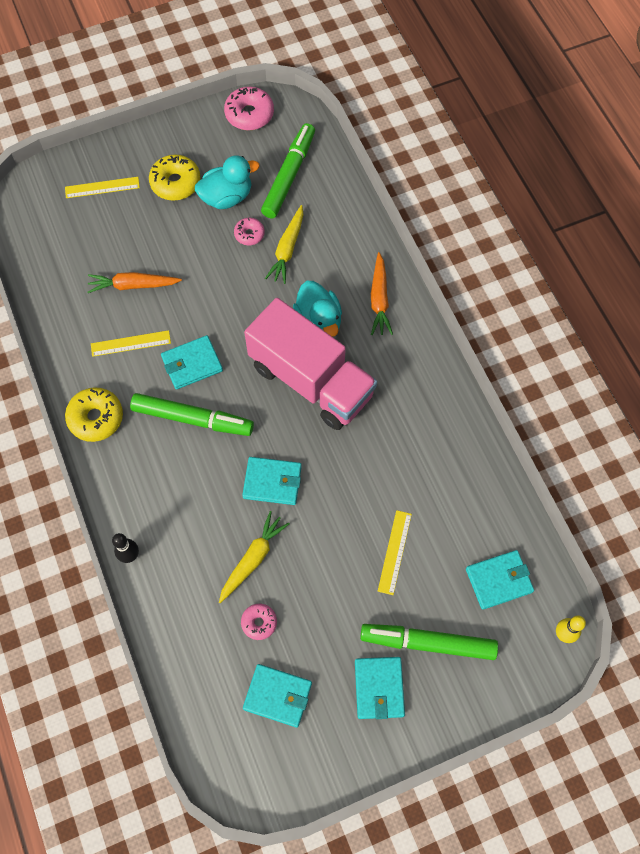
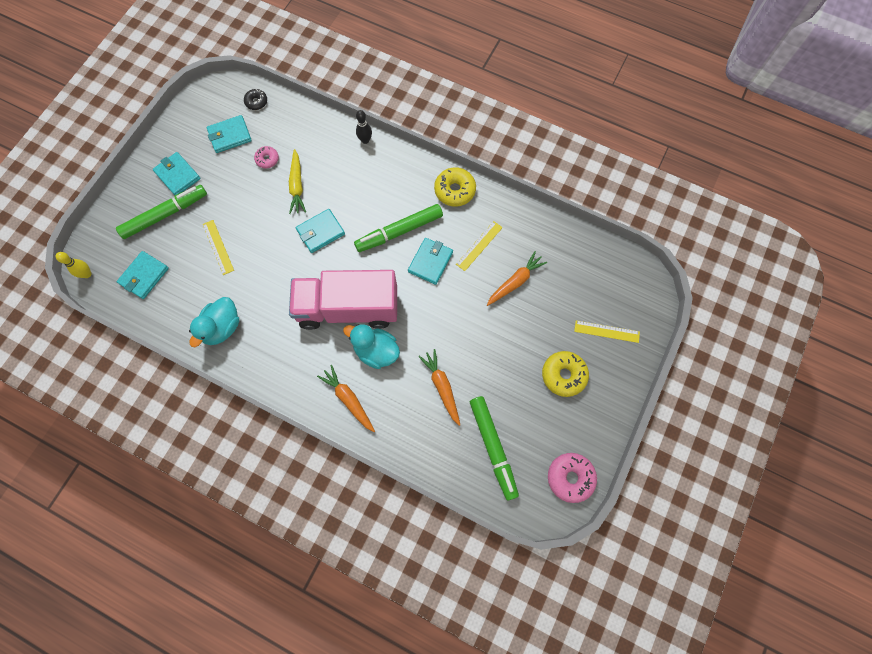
camera: 140 degrees right, 5 degrees up
(102, 187) = (606, 331): yellow ruler -> yellow ruler turned 60 degrees clockwise
(208, 721) = (256, 102): none -> black donut
(227, 197) = (519, 393): turquoise duck -> turquoise duck (222, 327)
(249, 234) = (477, 377): pink donut -> none
(287, 249) = (442, 387): yellow carrot -> orange carrot

